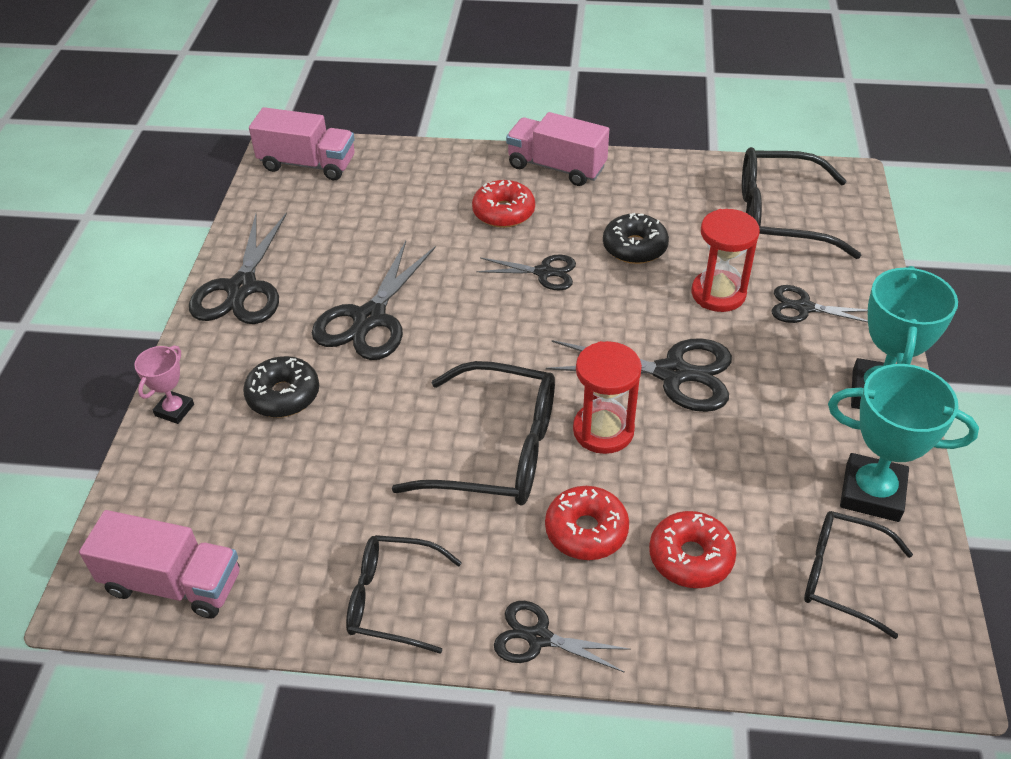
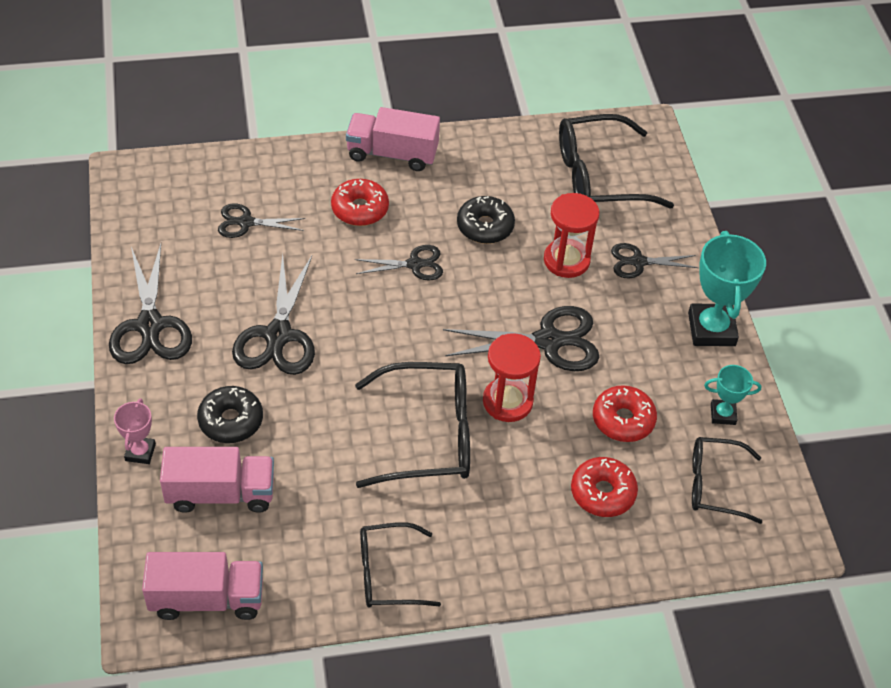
camera: 20 degrees left, 5 degrees up
(307, 164) = (157, 185): pink truck -> pink truck (220, 493)
(538, 638) = (508, 578): black scissors -> black scissors (245, 222)
(586, 530) = (519, 488): red donut -> red donut (623, 420)
(872, 493) = (723, 414): turquoise trophy -> turquoise trophy, size x0.54

